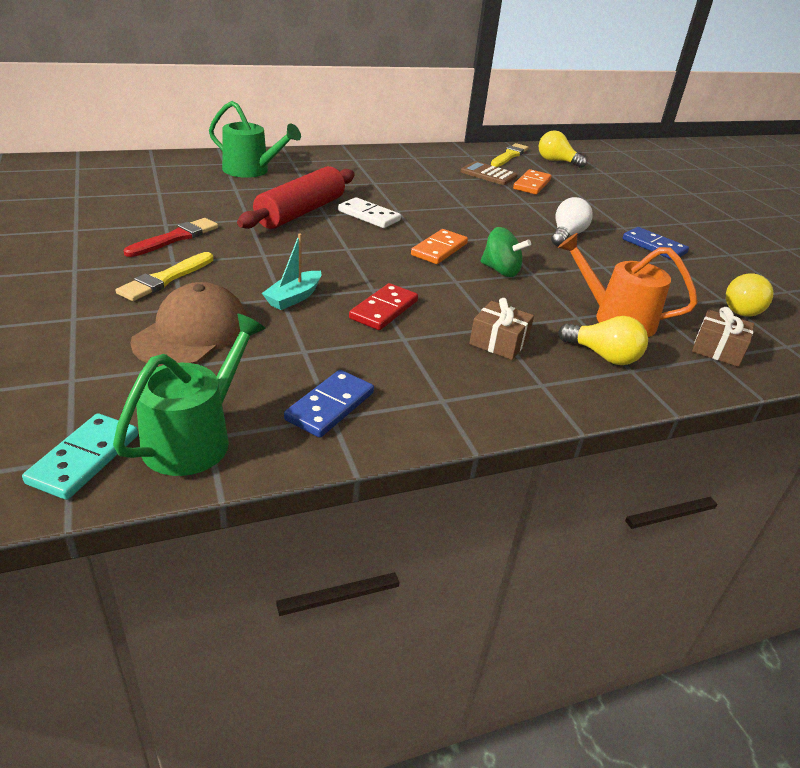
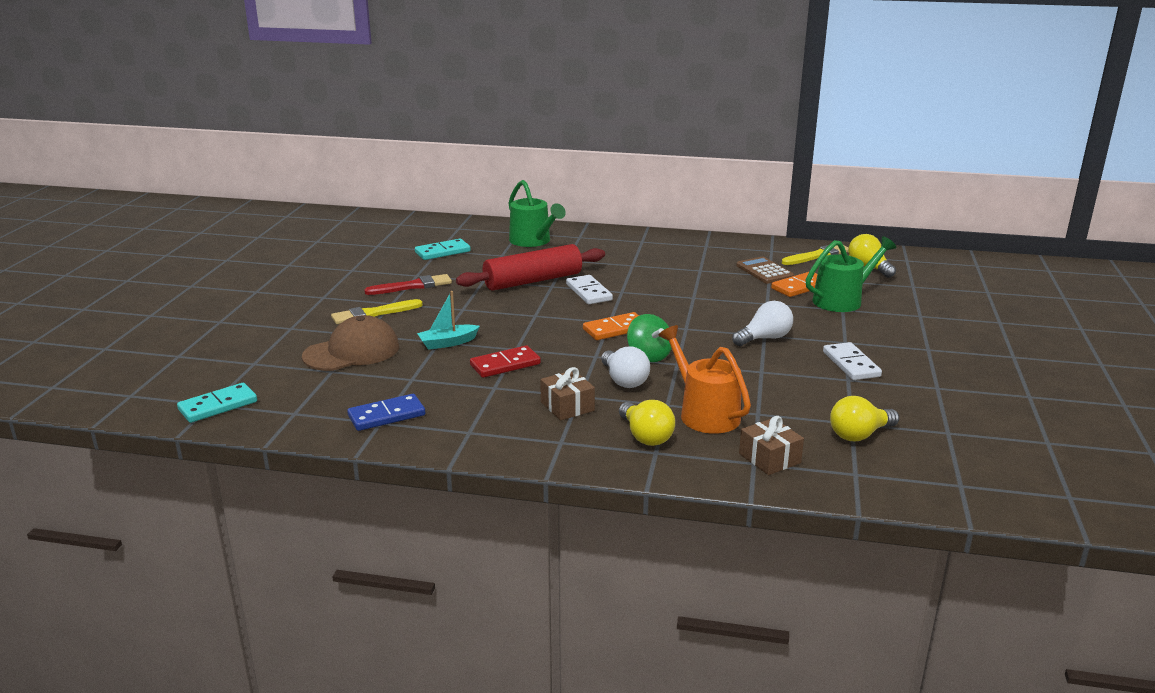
camera: 35 degrees right, 10 degrees down
(166, 194) = (442, 252): none -> turquoise domino
(194, 438) = (285, 411): green watering can -> green watering can (842, 300)
(512, 301) = (624, 380): none -> white light bulb
(654, 246) = (851, 364): blue domino -> white domino

